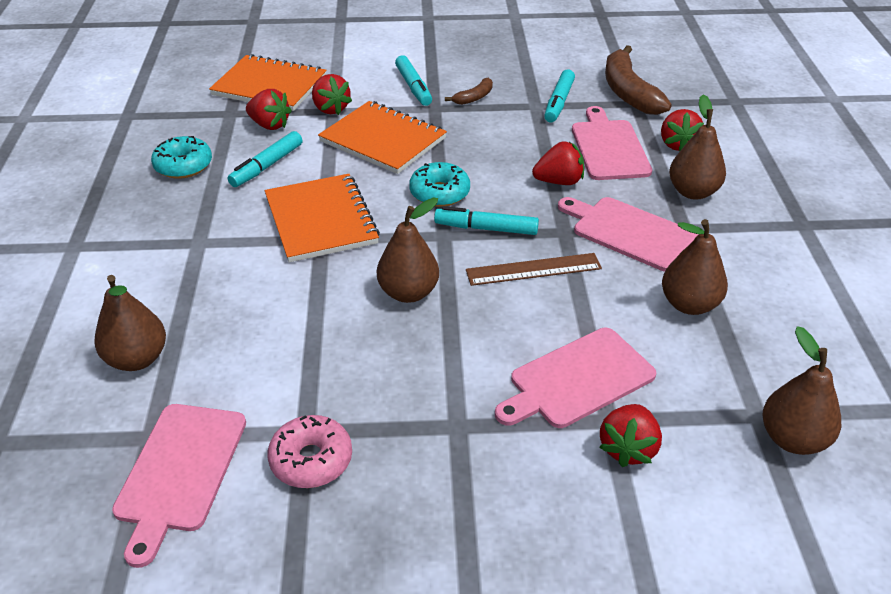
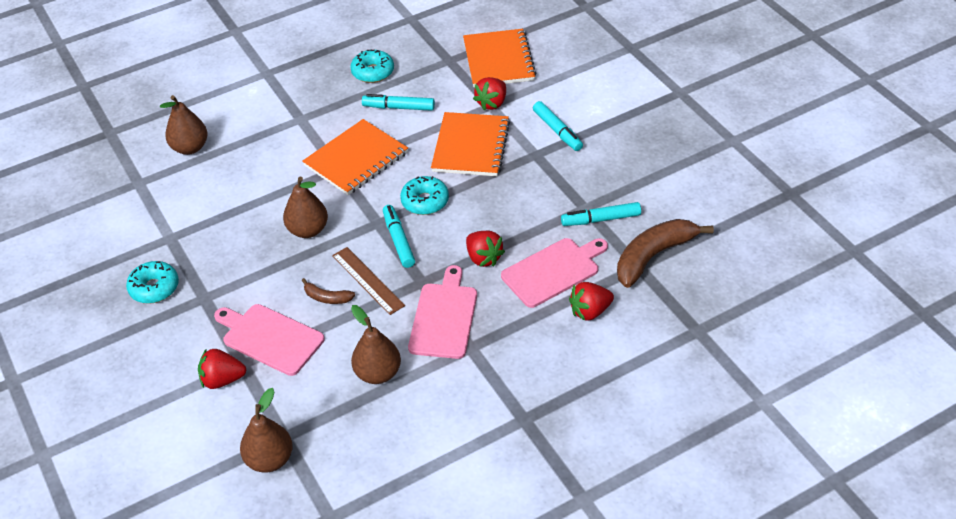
camera: 65 degrees right, 5 degrees up
(179, 471) = (121, 205): pink cutting board -> none
(270, 125) = (448, 85): red strawberry -> none
(311, 460) = (151, 249): pink donut -> none
(397, 477) = (154, 288): none -> turquoise donut
(413, 87) = (557, 131): turquoise marker -> turquoise marker turned 75 degrees counterclockwise
(474, 97) = (568, 169): brown banana -> brown banana (327, 297)
(693, 192) = (524, 339): brown pear -> none

